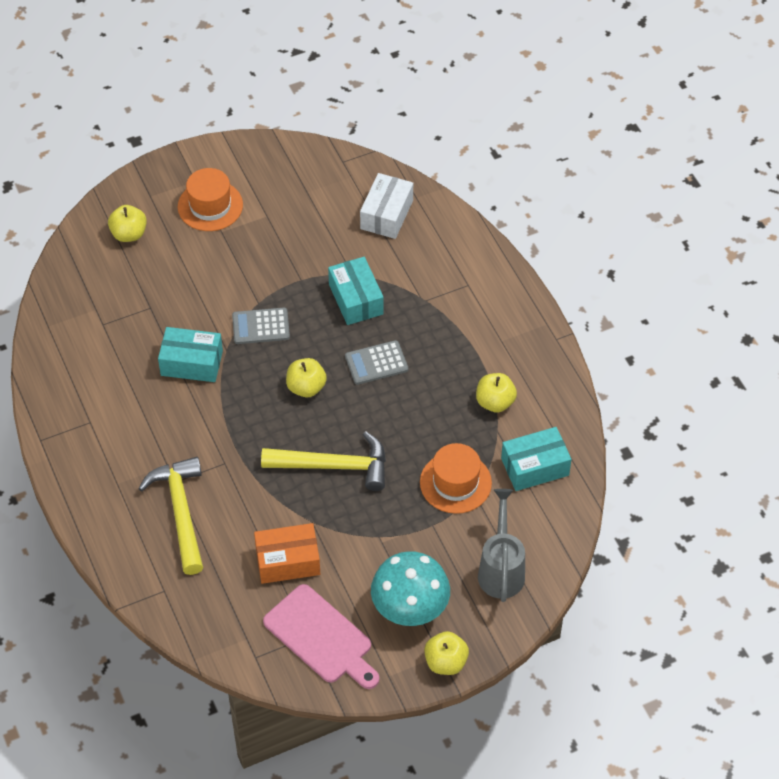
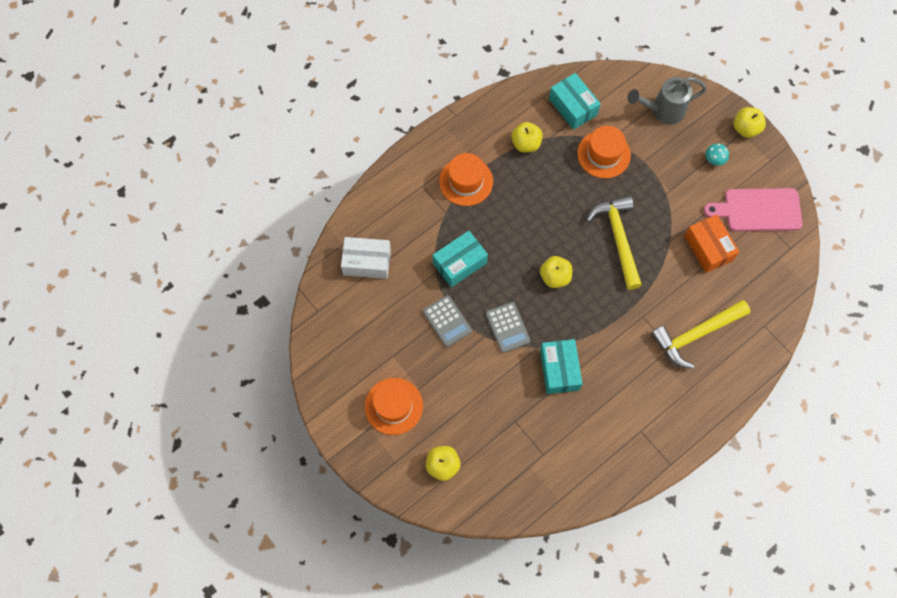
camera: 105 degrees left, 15 degrees up
(321, 637) = (758, 210): pink cutting board -> pink cutting board turned 120 degrees counterclockwise
(376, 363) = (516, 233): grey calculator -> grey calculator (447, 321)
(410, 608) = (714, 160): turquoise mushroom -> turquoise mushroom, size x0.42
(461, 329) = (466, 181): none -> orange hat

